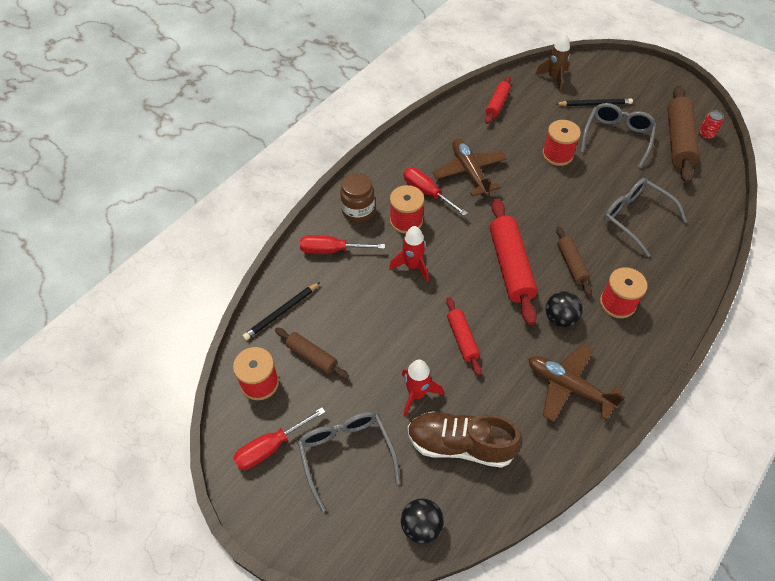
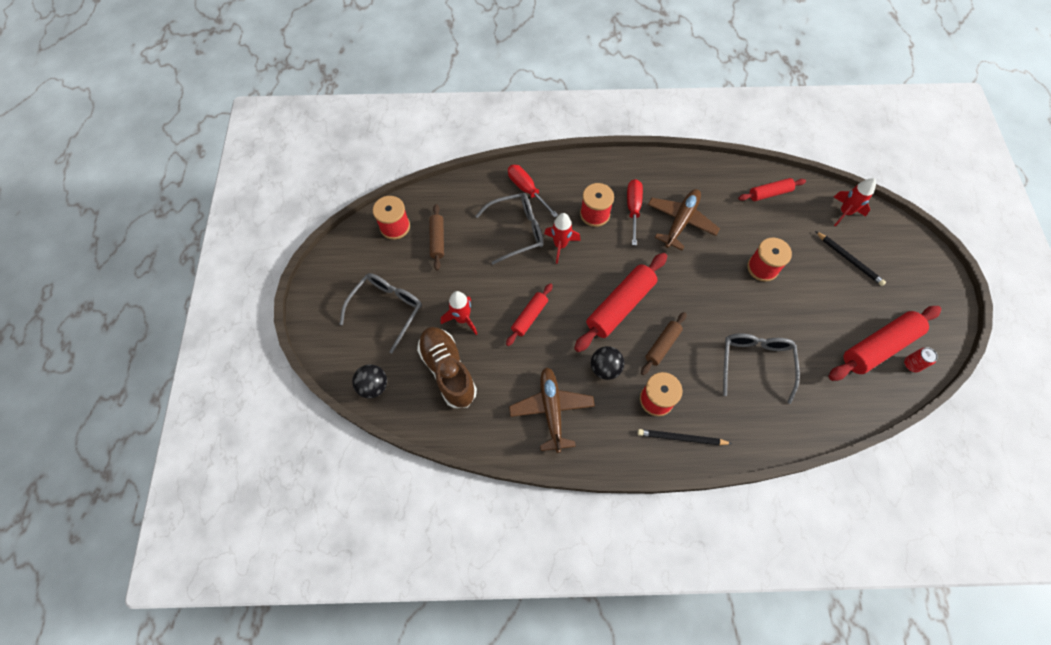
camera: 50 degrees right, 10 degrees up
(271, 447) = (359, 265): red screwdriver -> none
(281, 312) = (454, 199): black pencil -> black pencil (681, 438)
(358, 211) = (574, 180): brown jar -> none
(554, 78) = (844, 212): brown rocket -> red rocket
(616, 138) = (829, 298): grey glasses -> grey glasses (516, 231)
(678, 141) = (878, 347): brown rolling pin -> red rolling pin

